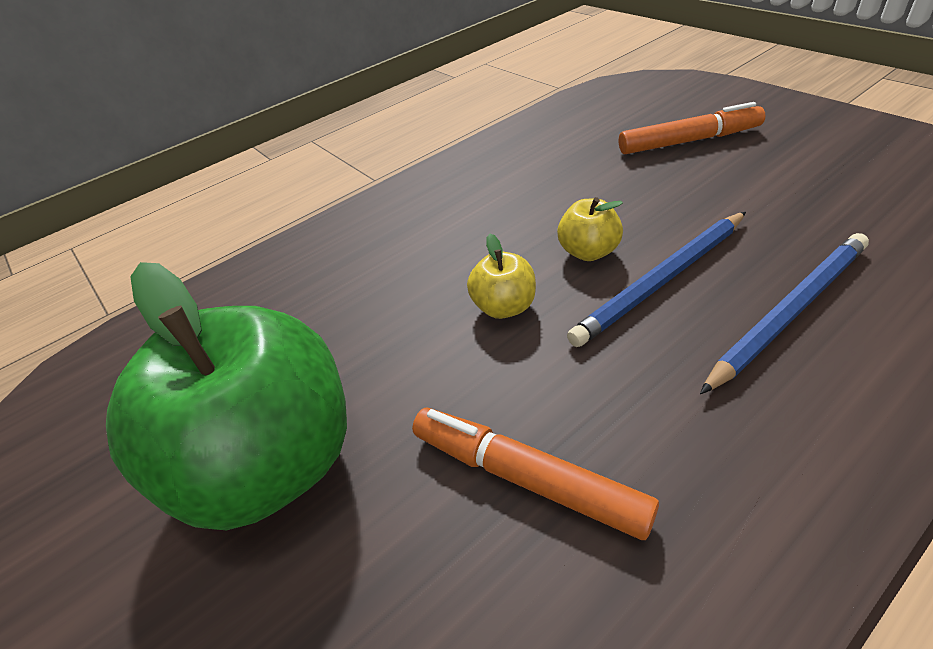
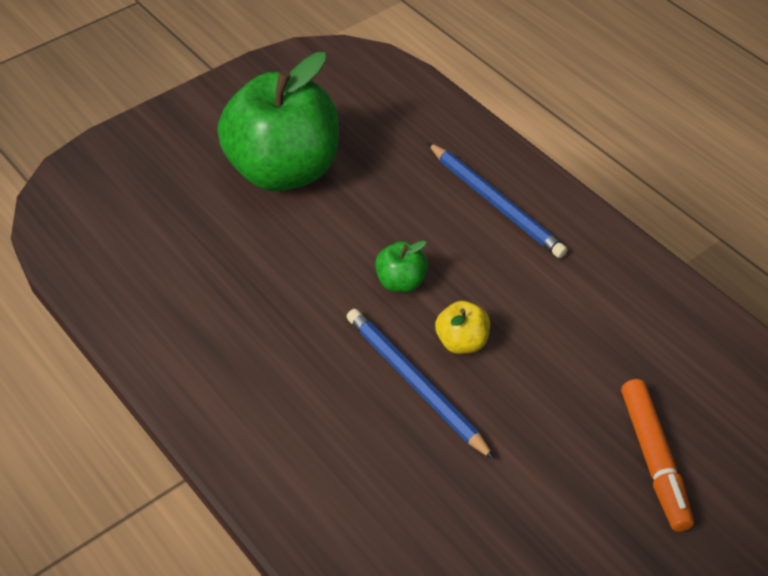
camera: 85 degrees right, 5 degrees up
(504, 307) = (401, 282): yellow apple -> green apple
(527, 478) = (250, 284): orange marker -> none
(789, 311) = (364, 455): blue pencil -> blue pencil (496, 203)

